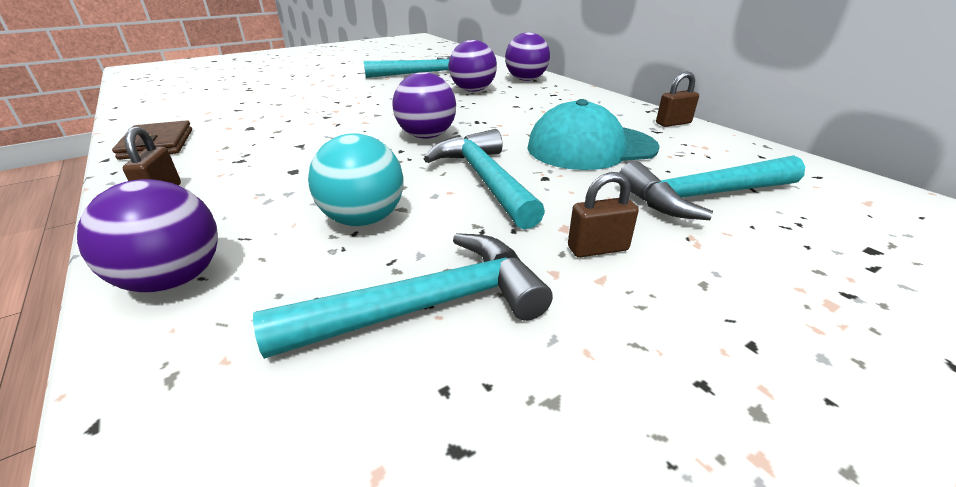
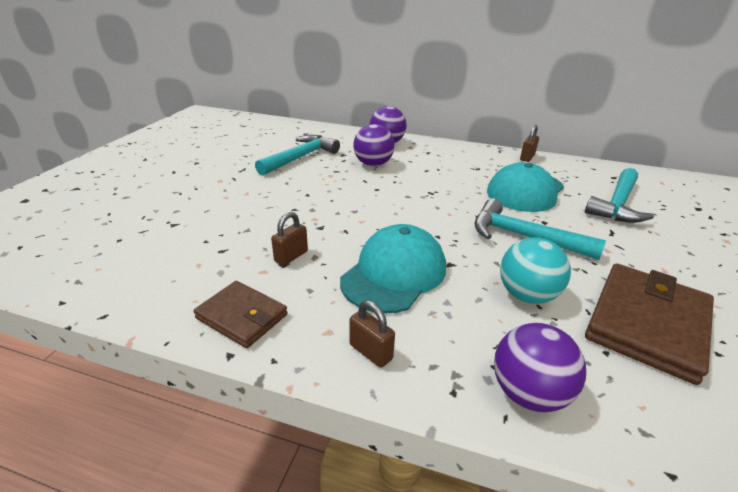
camera: 40 degrees left, 0 degrees up
(299, 159) = (394, 273): none -> turquoise cap
(426, 136) = (429, 217): purple ball -> none
(427, 306) = (647, 324): turquoise hammer -> brown wallet
(597, 248) = (638, 255): brown padlock -> brown padlock (291, 256)

